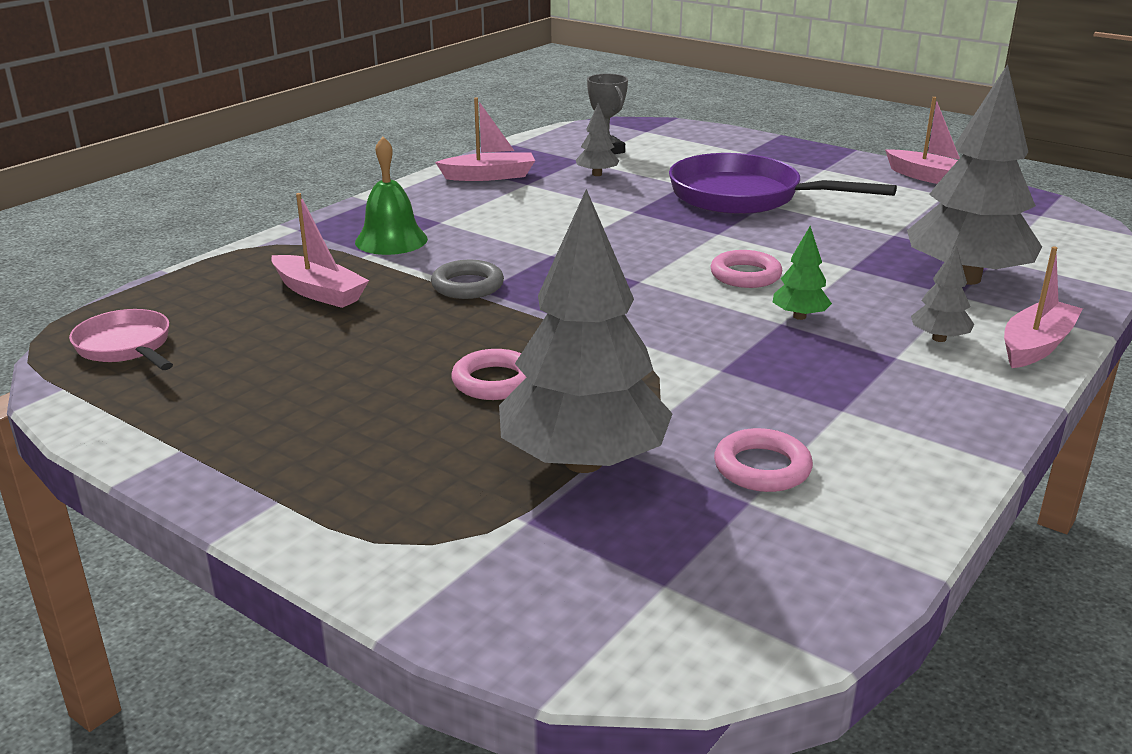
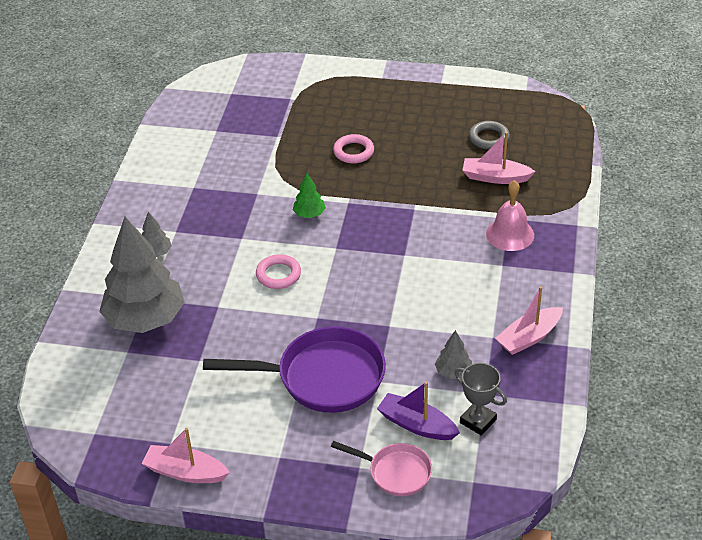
camera: 155 degrees right, 15 degrees up
(126, 347) = (534, 115): pink pan -> pink pan (396, 472)
(391, 240) = (510, 234): green bell -> pink bell
(467, 285) = (425, 209): grey ring -> grey ring (489, 138)
(583, 462) = (287, 126): grey tree -> none
(668, 159) = (416, 425): none -> purple boat
(762, 467) = (217, 146): pink ring -> none
(799, 316) = (233, 246): green tree -> green tree (309, 214)
(1036, 346) = (104, 264): pink boat -> none

